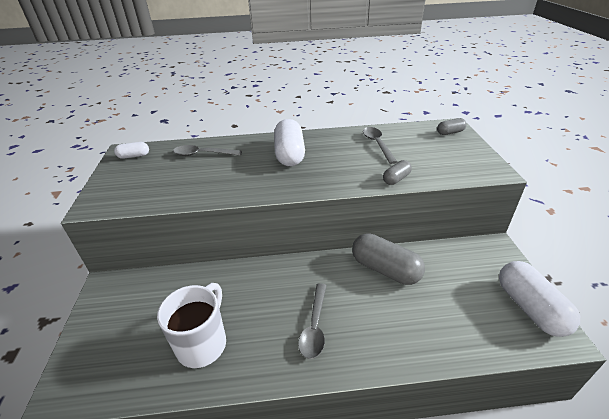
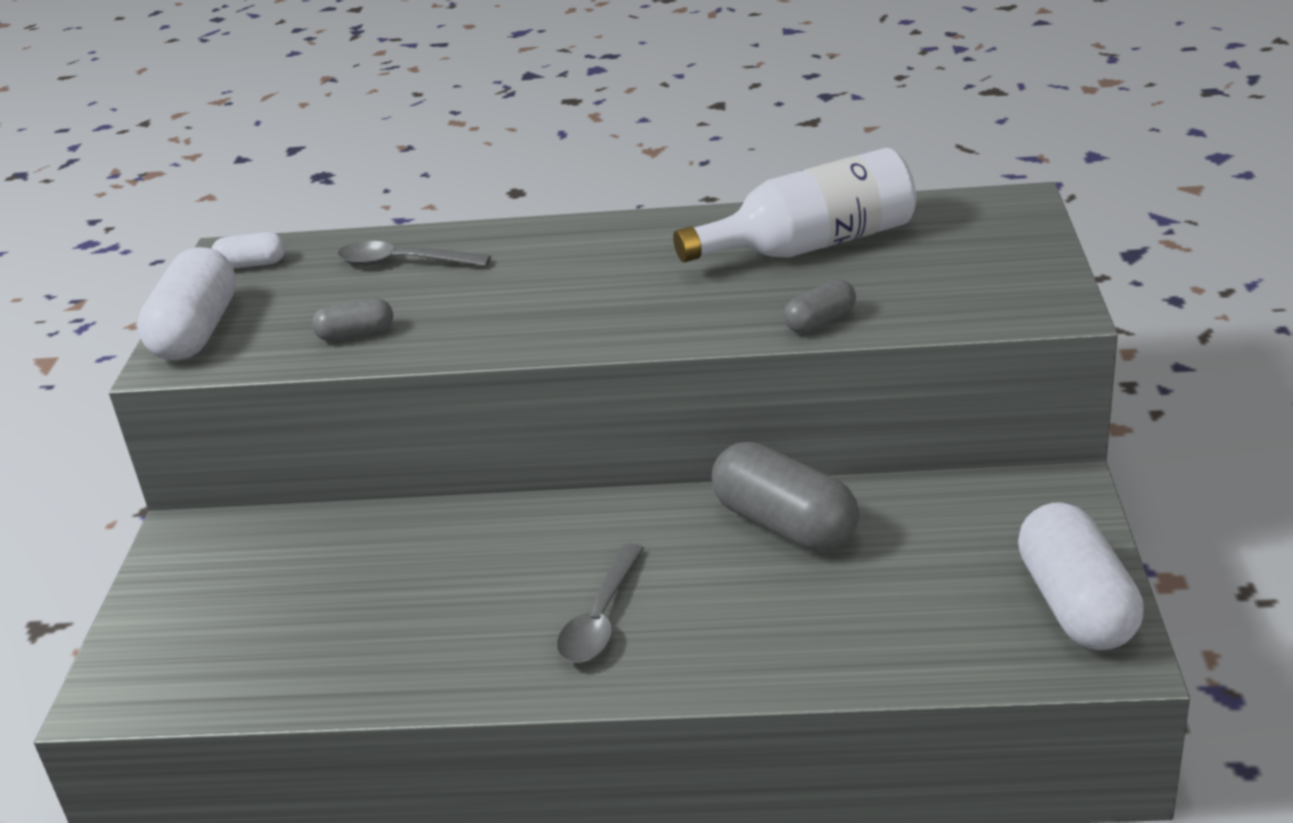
camera: 10 degrees right, 5 degrees down
(203, 343) = (372, 636): white mug -> none
(290, 154) = (599, 265): white capsule -> white capsule (197, 332)
(377, 144) = (811, 245): grey spoon -> white bottle
(450, 132) = (1002, 219): grey capsule -> grey capsule (356, 334)

